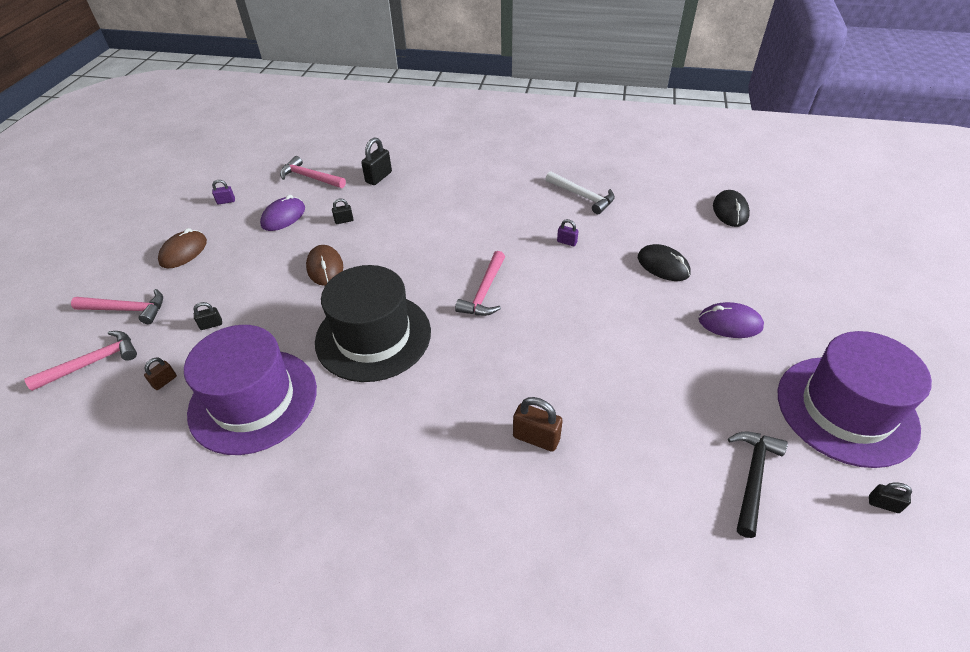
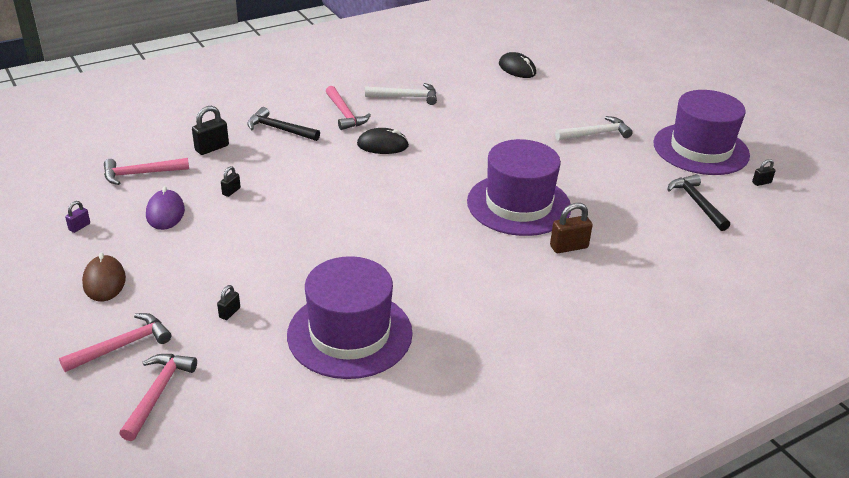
camera: 45 degrees left, 10 degrees down
(164, 381) = (253, 365): brown padlock -> none
(325, 268) = (269, 229): brown mouse -> none
(373, 336) = (381, 251): black hat -> none
(378, 177) = (212, 148): black padlock -> black padlock turned 60 degrees clockwise
(444, 182) = (279, 129): none -> black hammer
(484, 292) = (422, 186): pink hammer -> pink hammer (345, 114)
(546, 360) = (518, 204): none -> purple hat
(567, 242) = (436, 131): purple padlock -> none
(663, 266) = (518, 119): black mouse -> black mouse (382, 145)
(730, 323) = (596, 134): purple mouse -> white hammer

